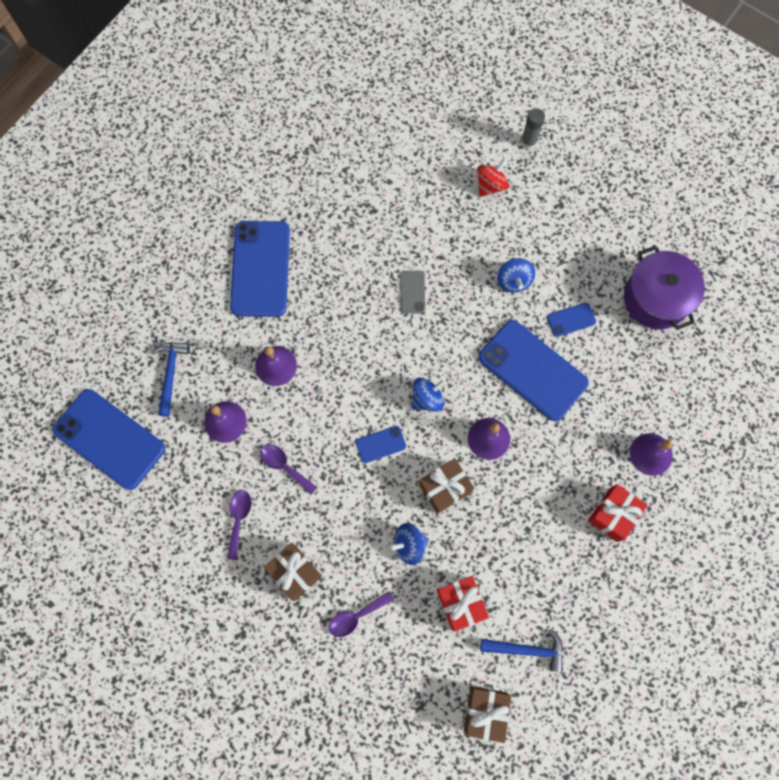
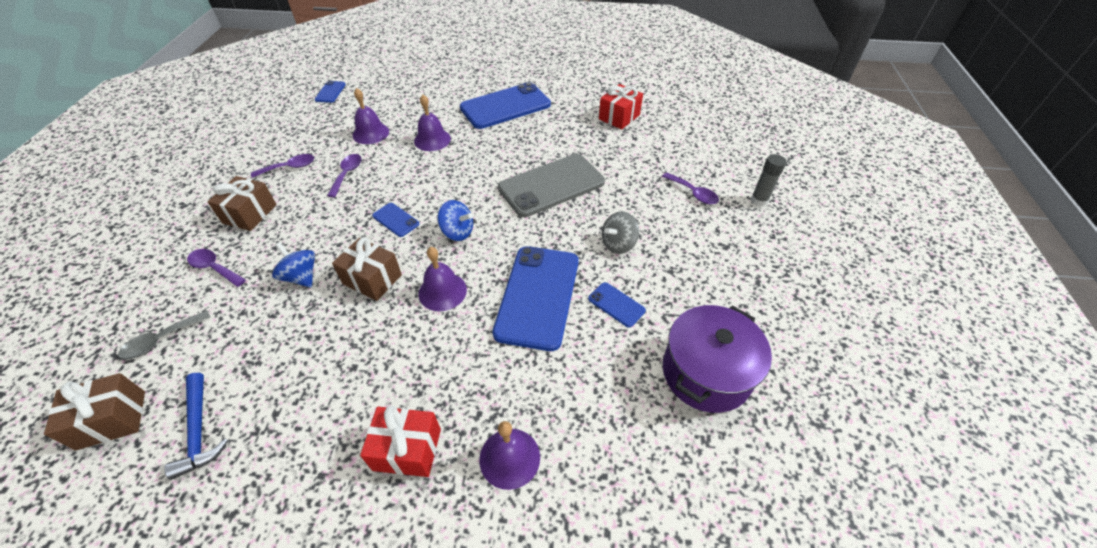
camera: 60 degrees right, 25 degrees down
(109, 439) = (330, 92): blue phone -> blue phone, size x0.44
(170, 374) = (394, 98): blue hammer -> none
(412, 292) = (551, 185): grey phone -> grey phone, size x2.26
(422, 670) = (161, 340): none -> grey spoon
(460, 603) = (246, 342): red gift -> red gift (619, 117)
(491, 185) = (693, 193): red spinning top -> purple spoon
(513, 281) = (618, 244): blue spinning top -> grey spinning top

